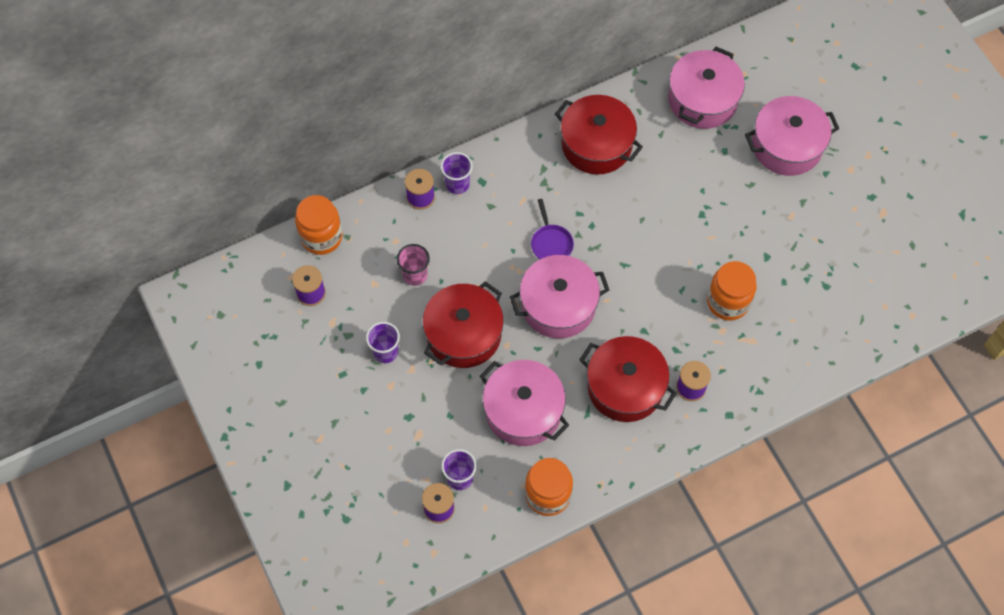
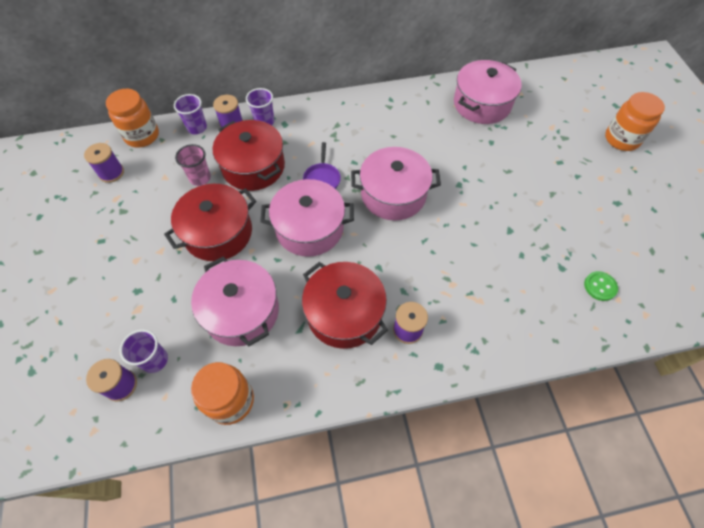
camera: 15 degrees right, 5 degrees down
(385, 352) = (146, 231): purple cup -> purple cup (197, 128)
(596, 144) = (386, 117): red pot -> red pot (253, 167)
(728, 302) = (464, 260): orange jar -> orange jar (621, 139)
(787, 146) = (546, 149): pink pot -> pink pot (393, 194)
(865, 297) = (600, 286): none -> green button

